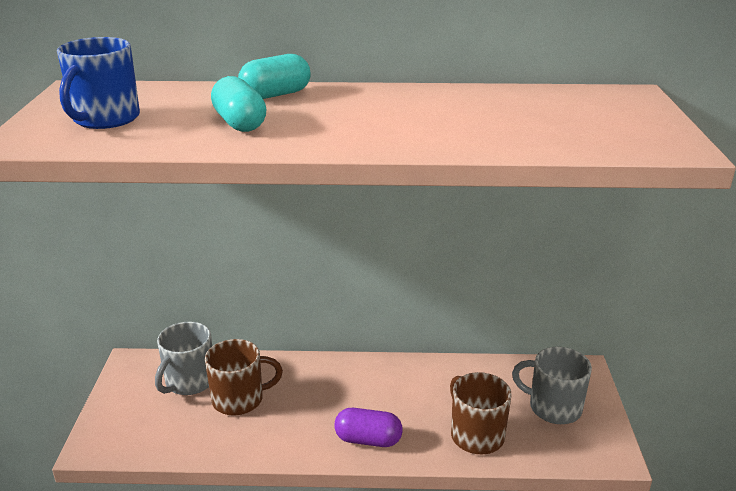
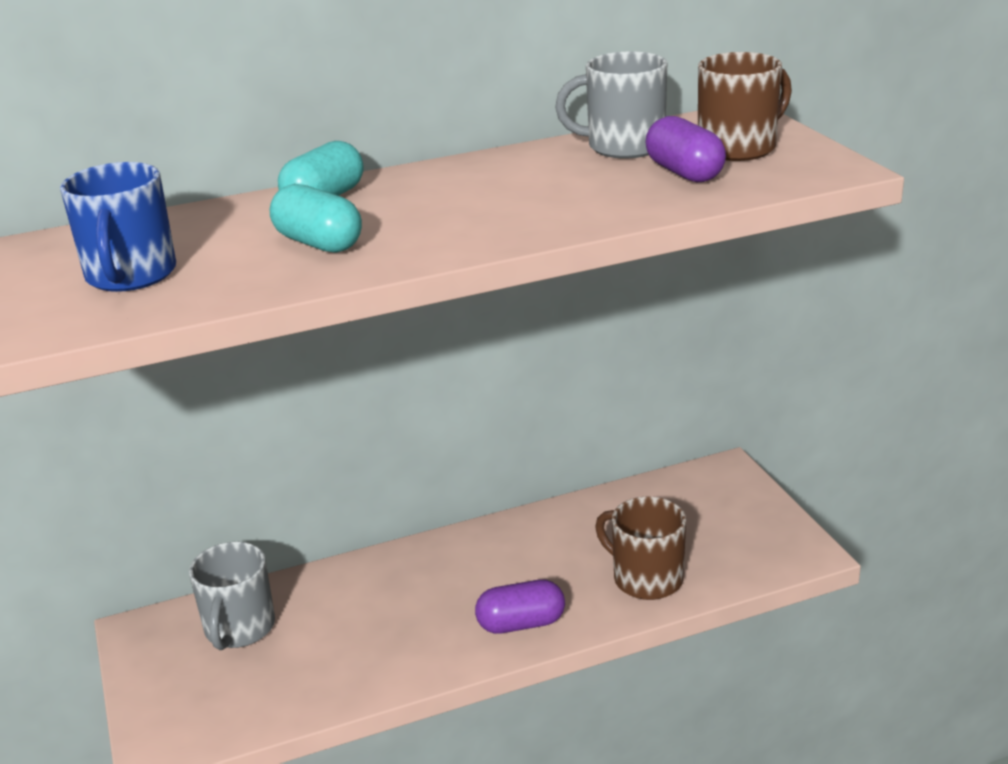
camera: 20 degrees left, 0 degrees up
(239, 399) = (324, 629): brown mug -> brown mug (738, 148)
(548, 127) = (684, 173): none -> purple capsule
(553, 407) = (716, 521): grey mug -> grey mug (623, 146)

